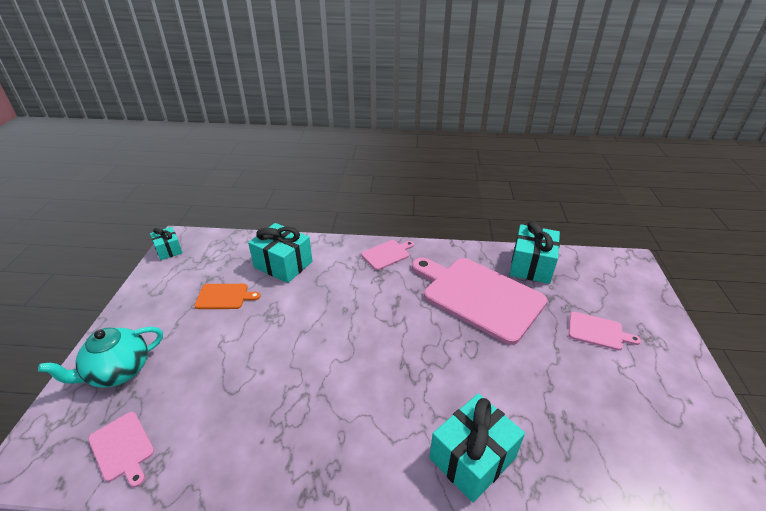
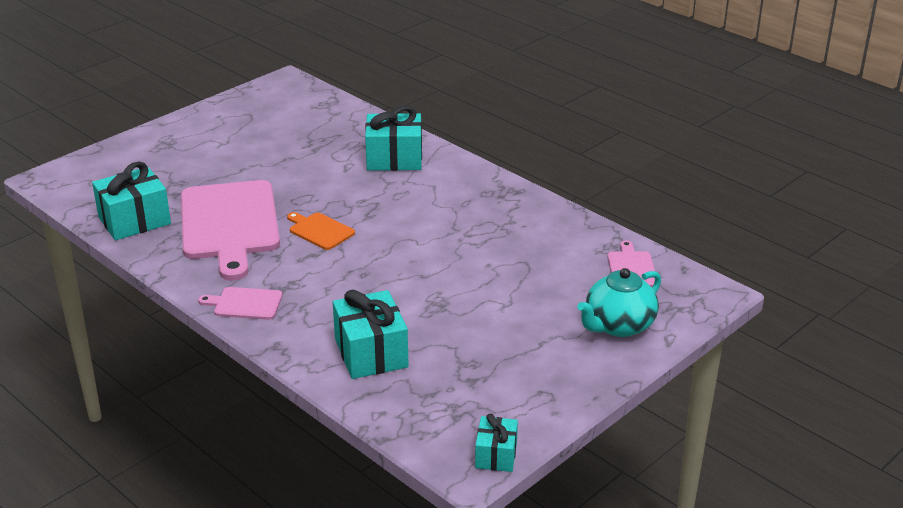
camera: 140 degrees left, 5 degrees down
(118, 371) = (618, 325): turquoise teapot -> turquoise teapot turned 135 degrees clockwise
(224, 296) = (470, 348): orange cutting board -> orange cutting board (320, 230)
(598, 331) = (191, 162): pink cutting board -> none

